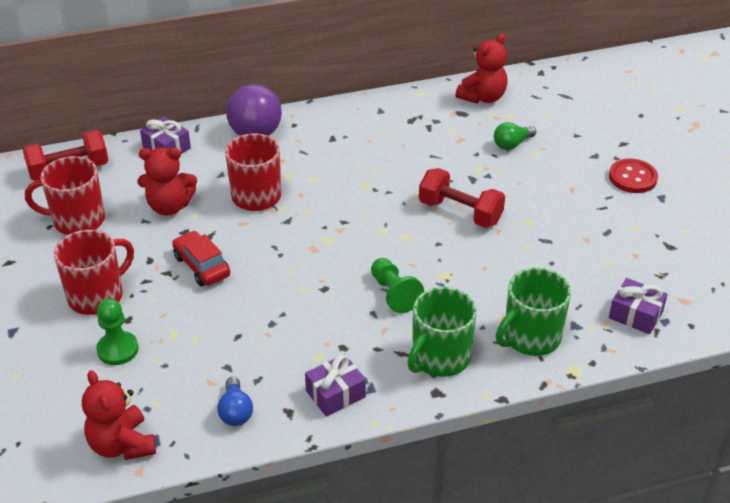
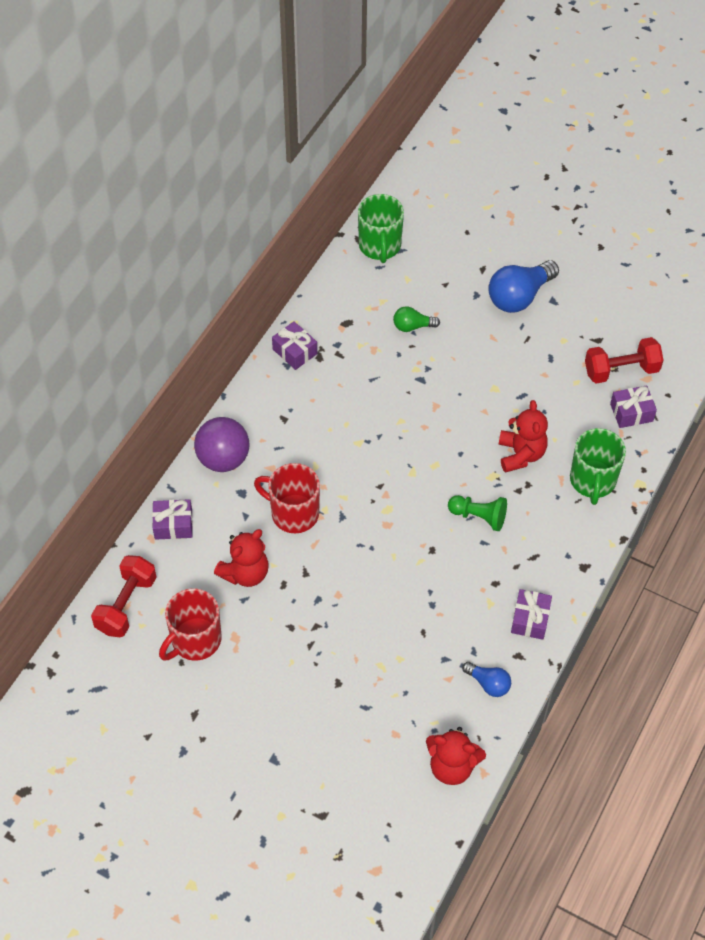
camera: 45 degrees left, 15 degrees up
(97, 296) = (294, 684): red mug -> none
(118, 349) = (362, 709): green pawn -> none
(202, 266) = (332, 601): red car -> none
(397, 106) = (295, 351): none -> purple gift
(440, 358) = (559, 541): green mug -> green mug (380, 246)
(460, 212) = (445, 415): red dumbbell -> red dumbbell (621, 370)
(483, 97) = (344, 296): red teddy bear -> red teddy bear (521, 454)
(512, 144) = (412, 326): green light bulb -> green light bulb turned 75 degrees clockwise
(632, 177) = (519, 296): red button -> blue light bulb

